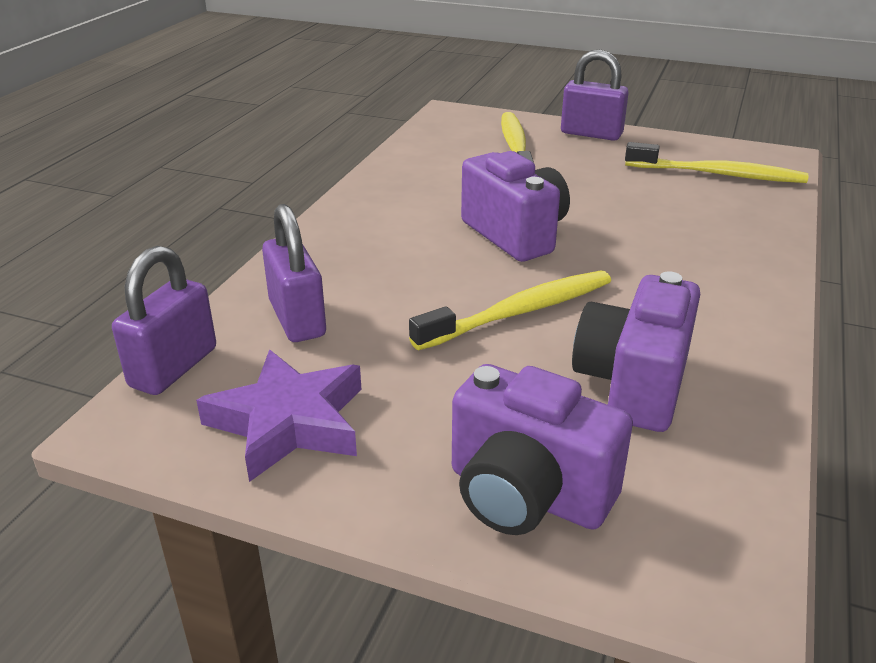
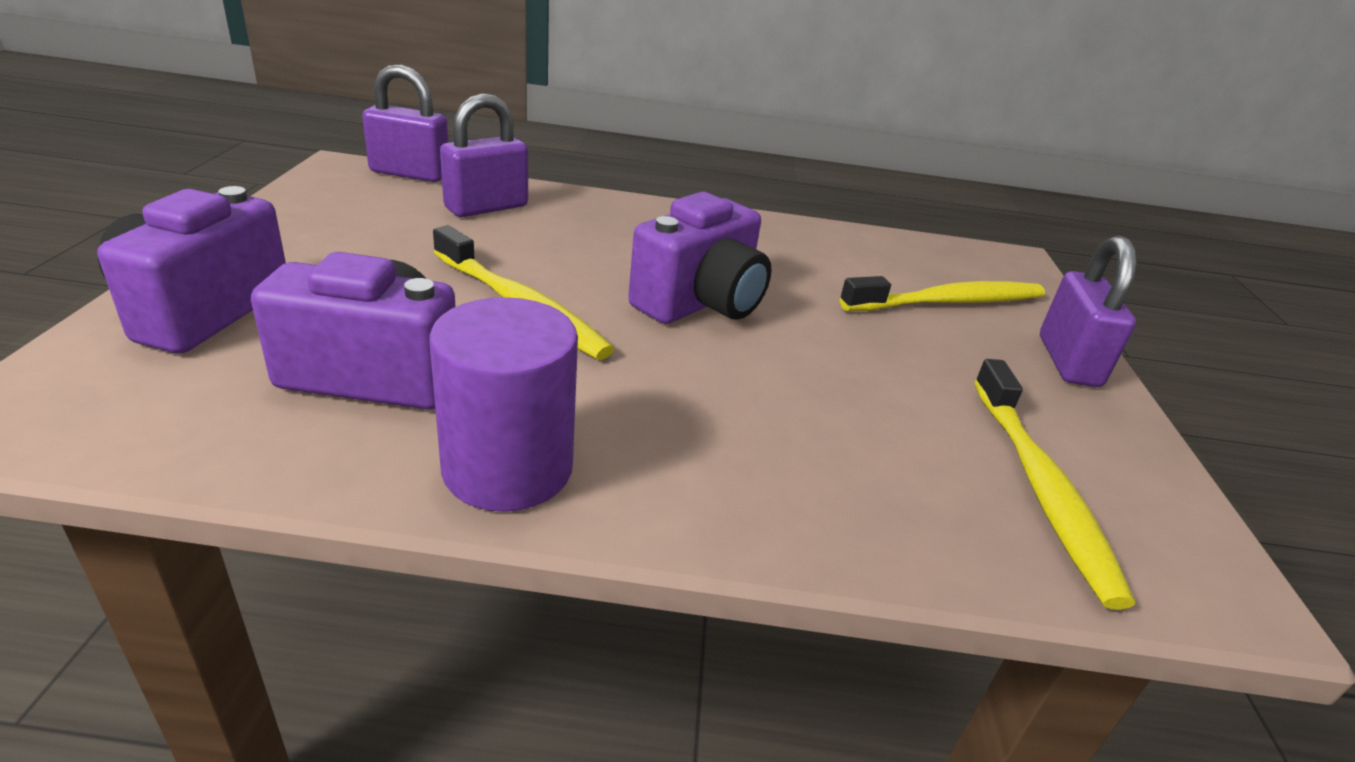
camera: 70 degrees right, 0 degrees up
(288, 422) = (331, 213): purple star -> none
(741, 330) = (508, 468): none -> purple cylinder

